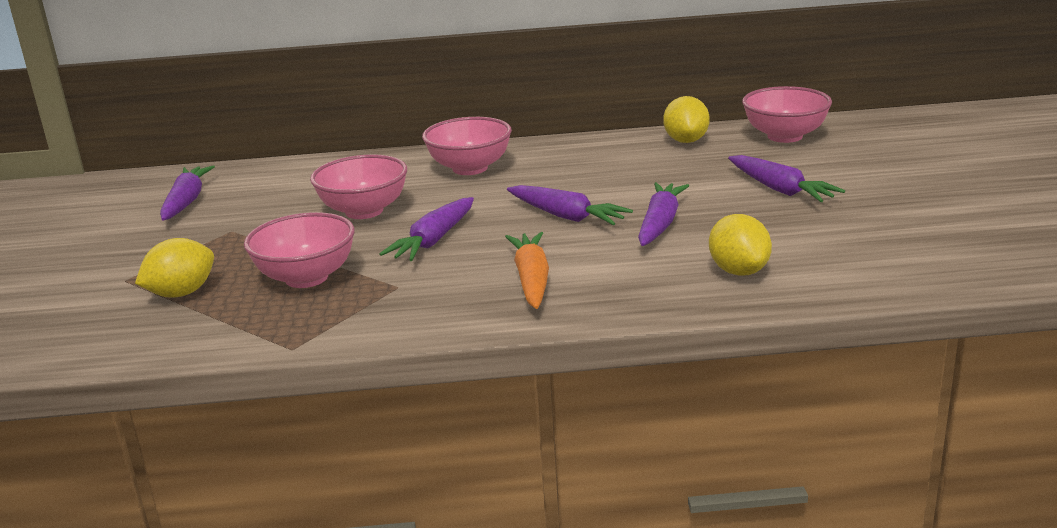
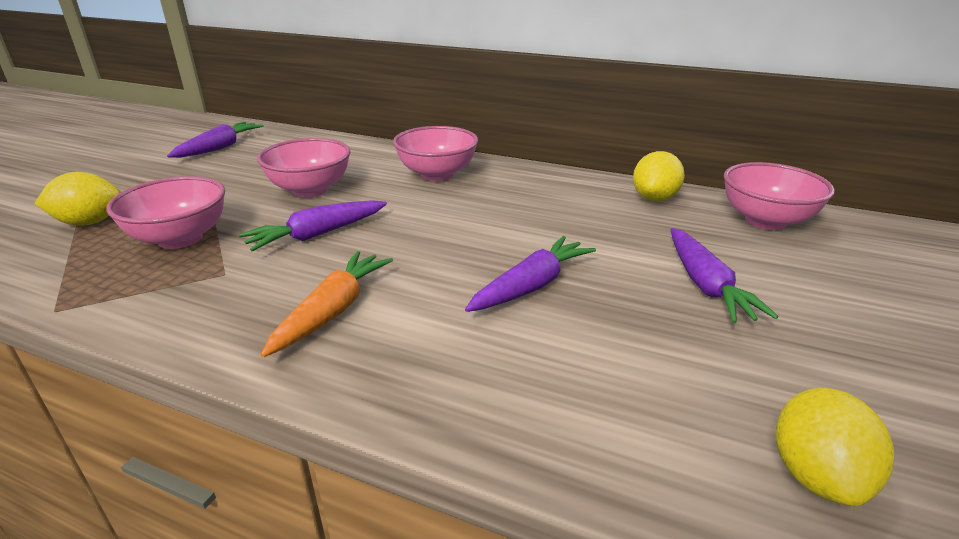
camera: 25 degrees right, 5 degrees up
(566, 216) = (454, 246): purple carrot -> none
(739, 271) = (550, 389): yellow lemon -> yellow lemon (816, 475)

